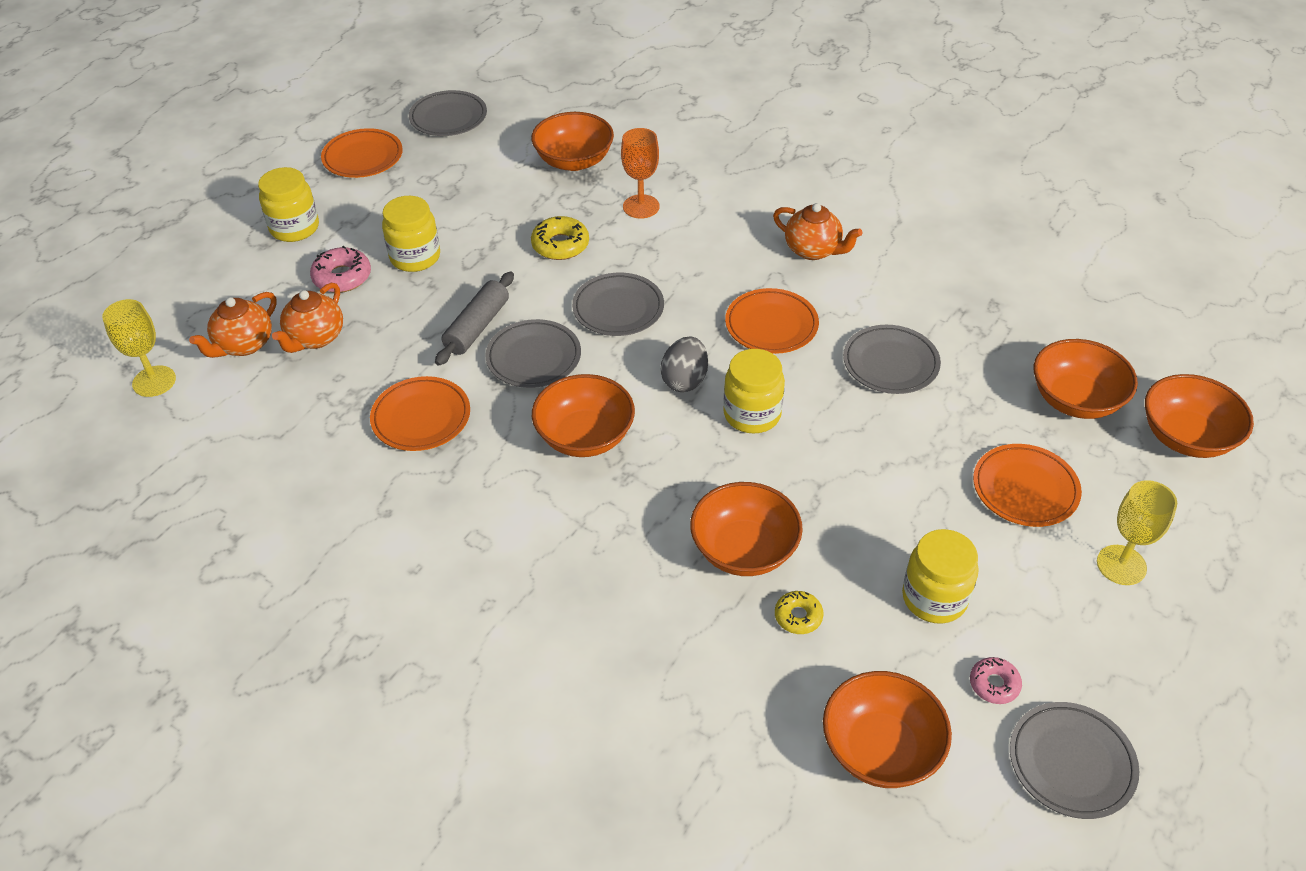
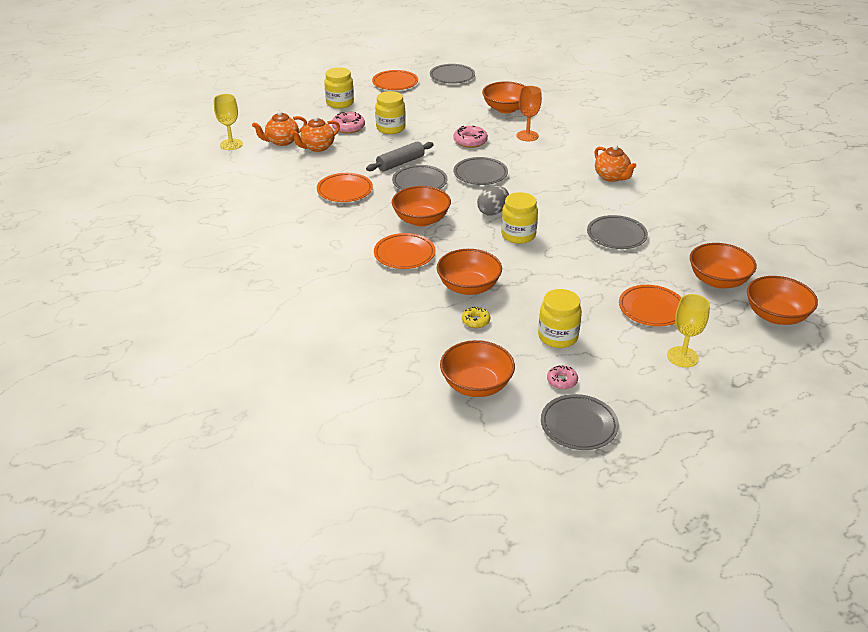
camera: 25 degrees right, 10 degrees down
(560, 245) = (470, 141): yellow donut -> pink donut
(771, 325) = (560, 202): orange plate -> orange plate (404, 254)

